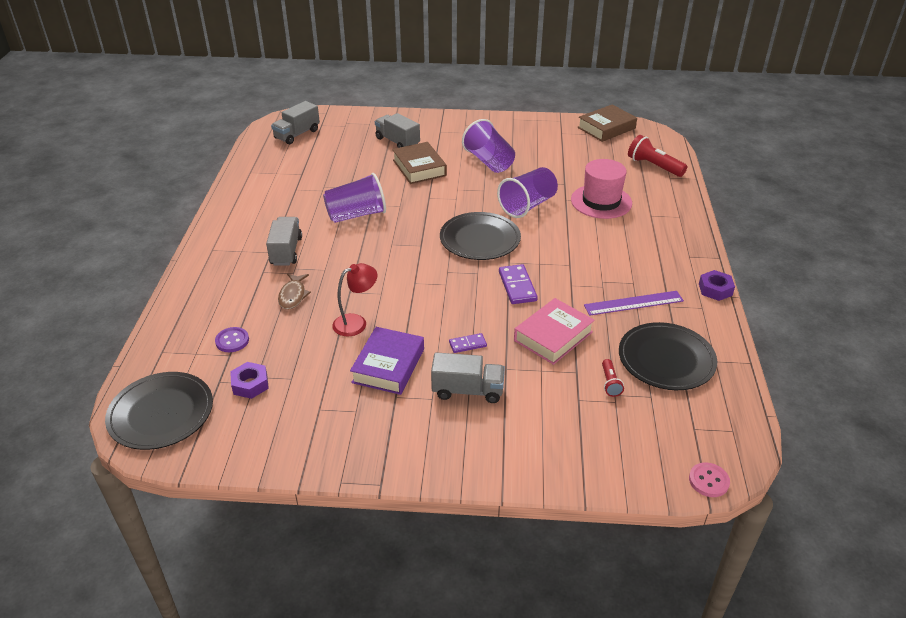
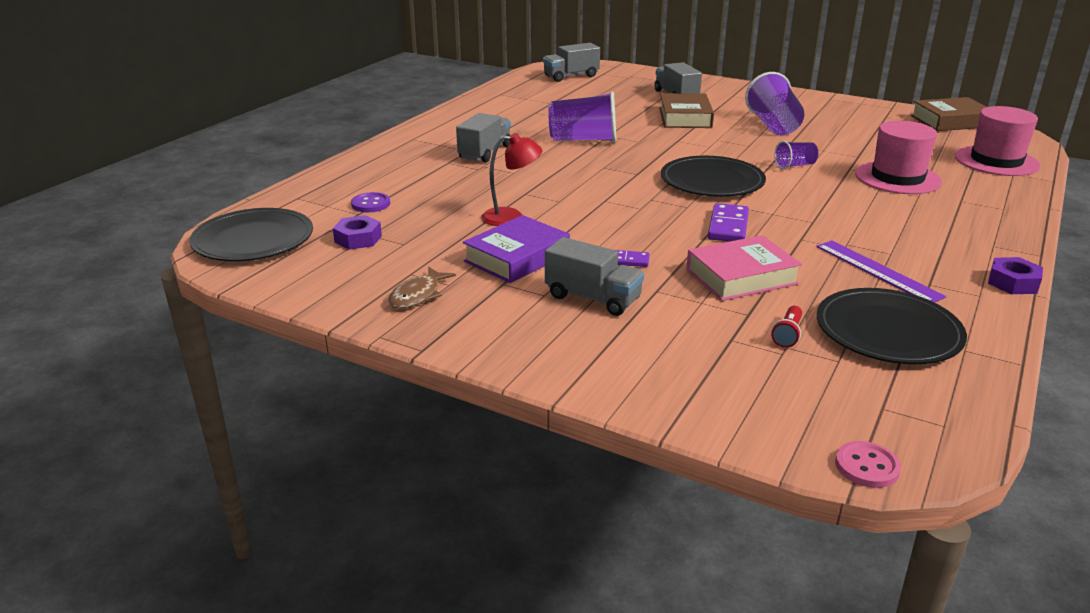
camera: 25 degrees right, 10 degrees down
(293, 295) = (462, 184): brown fish -> brown fish (418, 295)
(527, 205) = (795, 165): purple cup -> purple cup, size x0.53
(633, 303) = (877, 271): purple ruler -> purple ruler turned 45 degrees clockwise
(654, 166) = (996, 161): red flashlight -> pink hat

